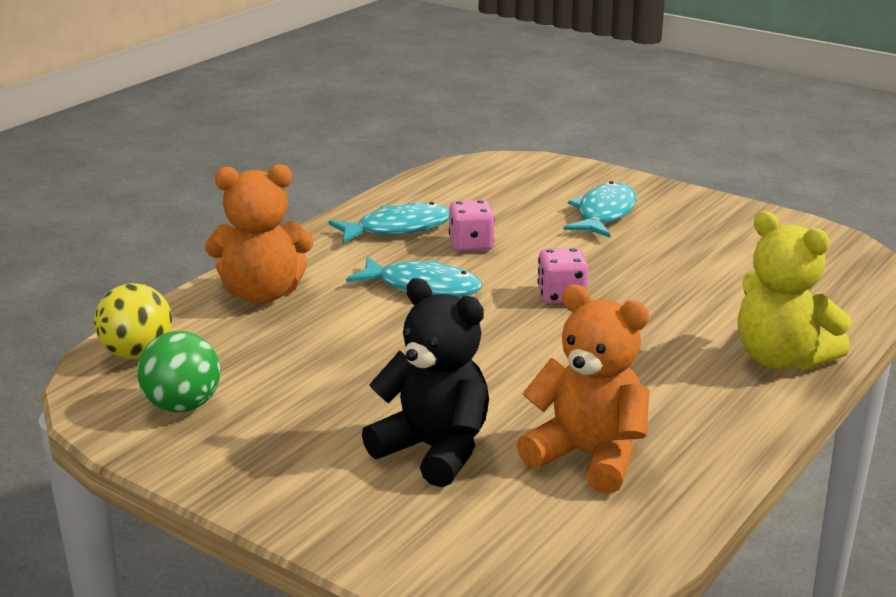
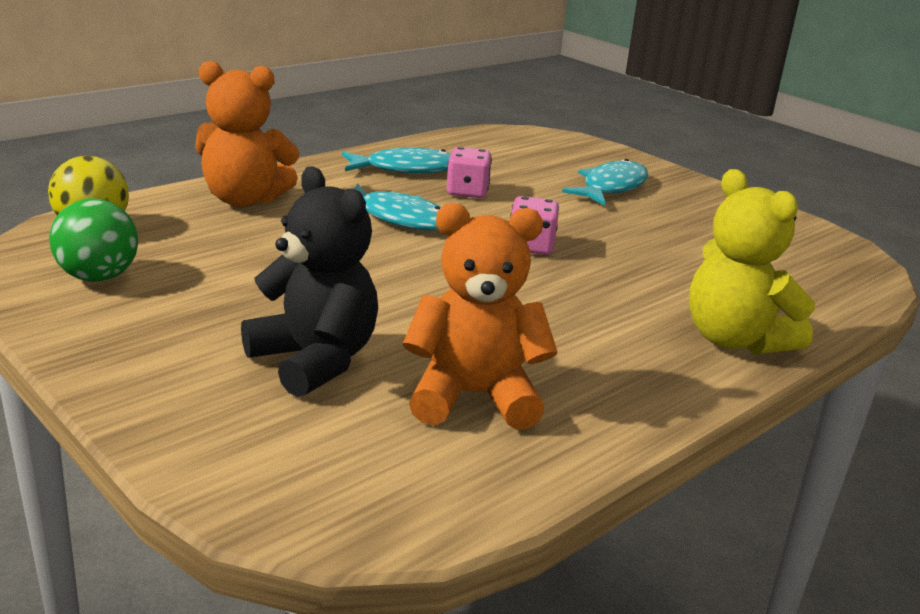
camera: 10 degrees right, 0 degrees up
(588, 456) = (473, 396): orange teddy bear -> orange teddy bear turned 45 degrees counterclockwise

